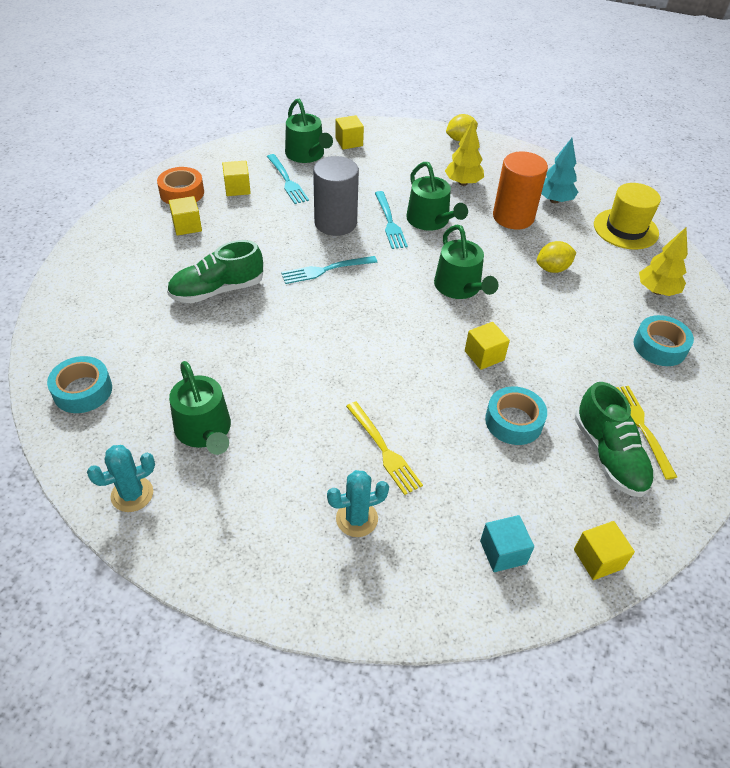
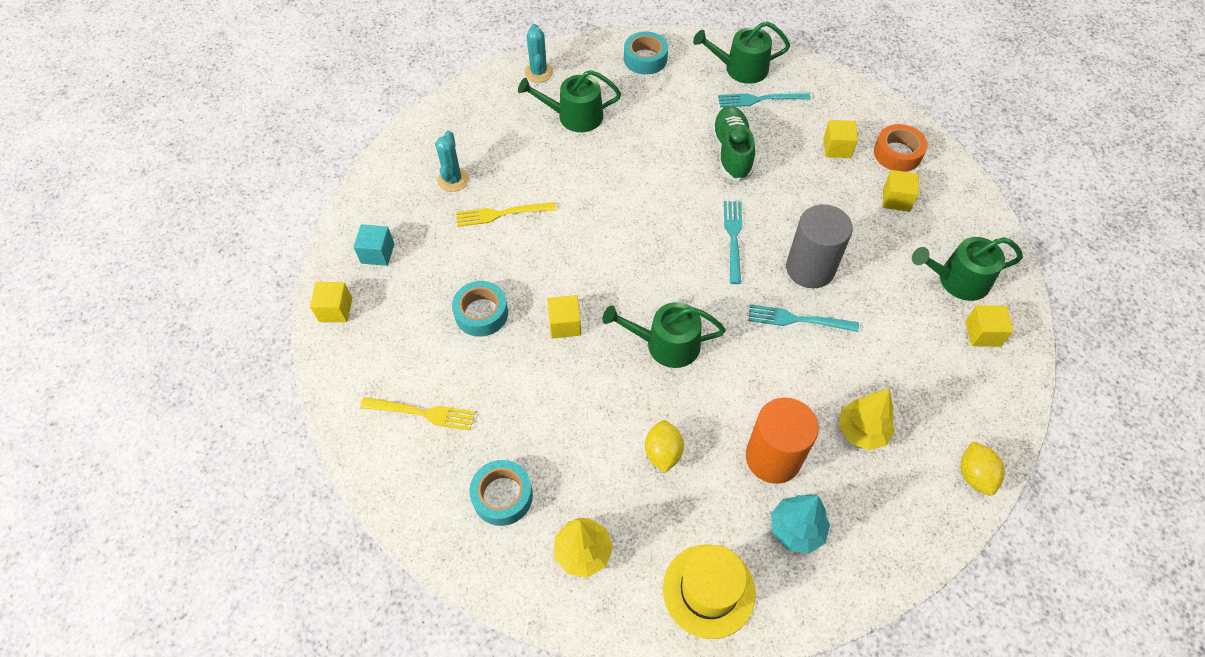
camera: 115 degrees right, 10 degrees up
(287, 181) = (902, 246): turquoise fork -> turquoise fork (759, 99)
(430, 220) = (790, 362): green watering can -> green watering can (741, 69)
(609, 455) = (410, 368): green shoe -> none

